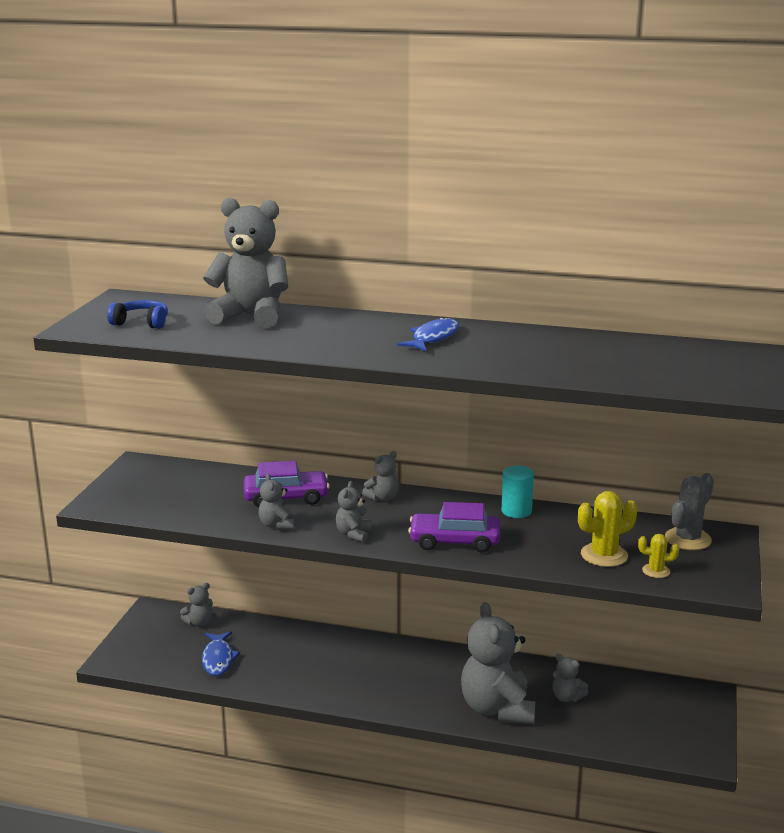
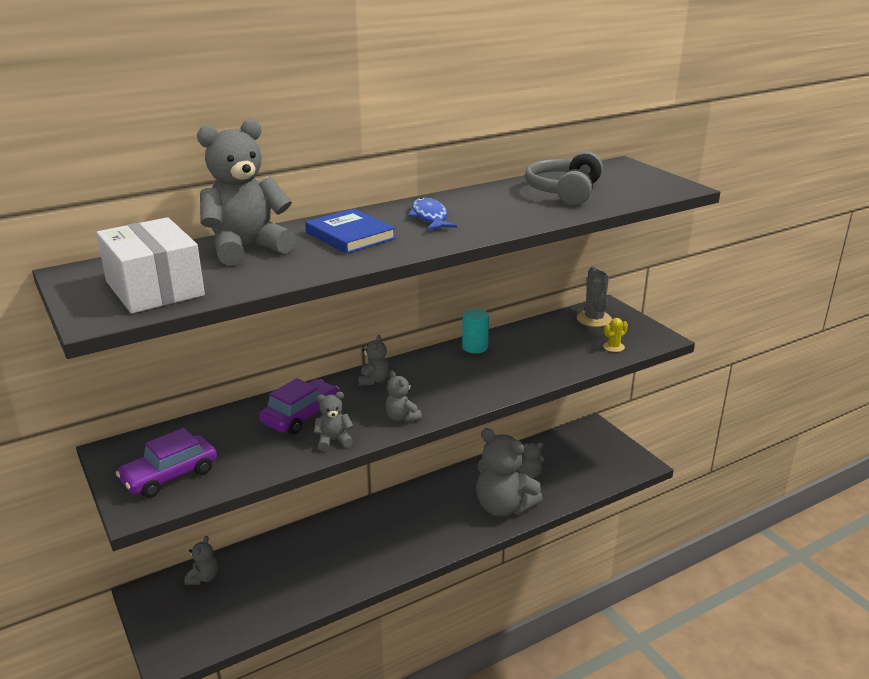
camera: 45 degrees left, 5 degrees up
(141, 323) = (154, 288): blue headphones -> white box
(218, 659) = (263, 596): blue fish -> none
(277, 525) = (333, 440): grey teddy bear -> grey teddy bear turned 135 degrees clockwise
(339, 331) = (350, 235): none -> blue book
(454, 541) = (476, 387): purple car -> purple car (170, 475)
(604, 555) = (572, 351): yellow cactus -> none
(611, 356) = (564, 192): none -> grey headphones

